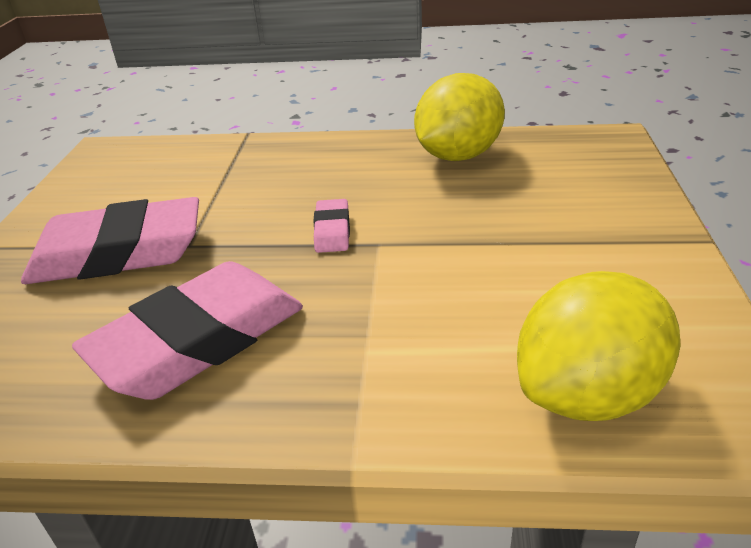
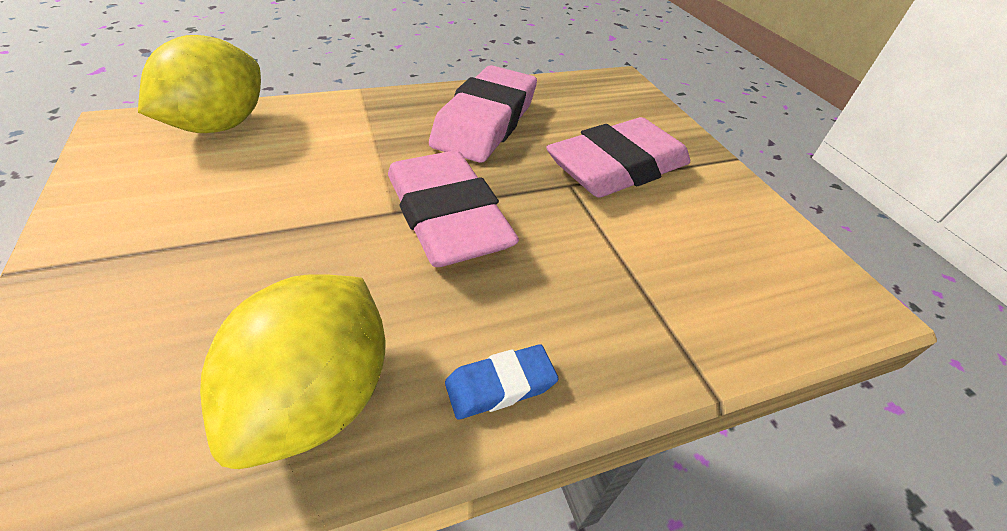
camera: 150 degrees right, 10 degrees up
(332, 231) = (447, 217): pink eraser -> pink eraser, size x2.25
(357, 147) = (500, 385): none -> blue eraser

